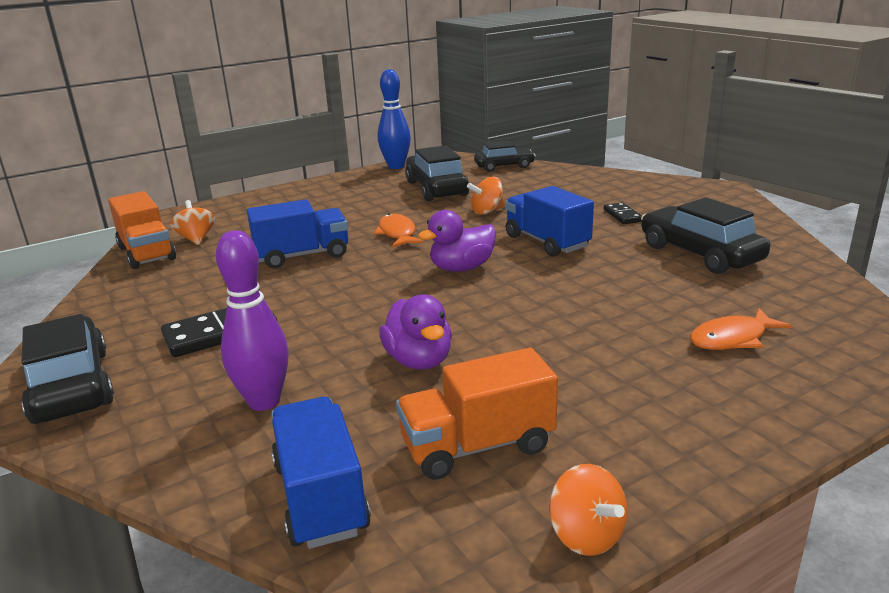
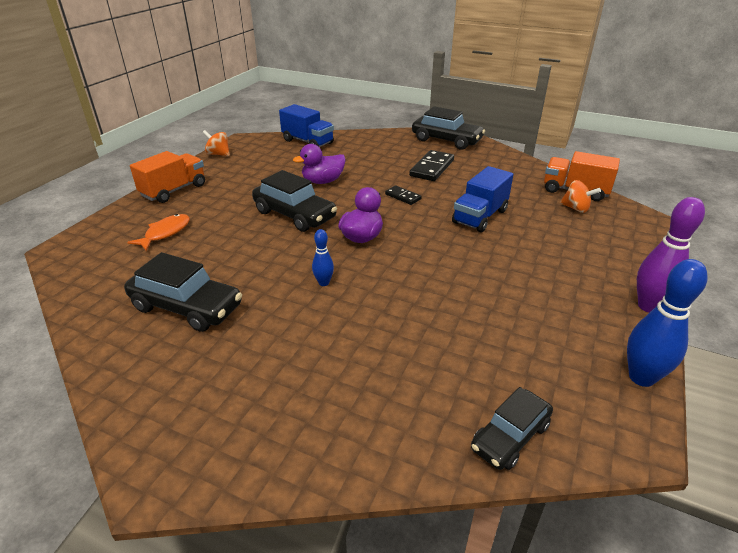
camera: 145 degrees right, 10 degrees up
(264, 401) = (365, 154): purple bowling pin -> purple bowling pin (648, 306)
(397, 233) = (451, 256): orange fish -> none
(419, 360) = (323, 181): purple duck -> purple duck turned 60 degrees counterclockwise
(436, 189) = (515, 337): black car -> black car (295, 215)
(477, 446) = (269, 163): orange truck -> orange truck (174, 190)
(487, 211) = (414, 310): orange spinning top -> none
(546, 242) = (323, 283): blue truck -> blue bowling pin
(623, 215) = (275, 349): black domino -> black domino (403, 197)

